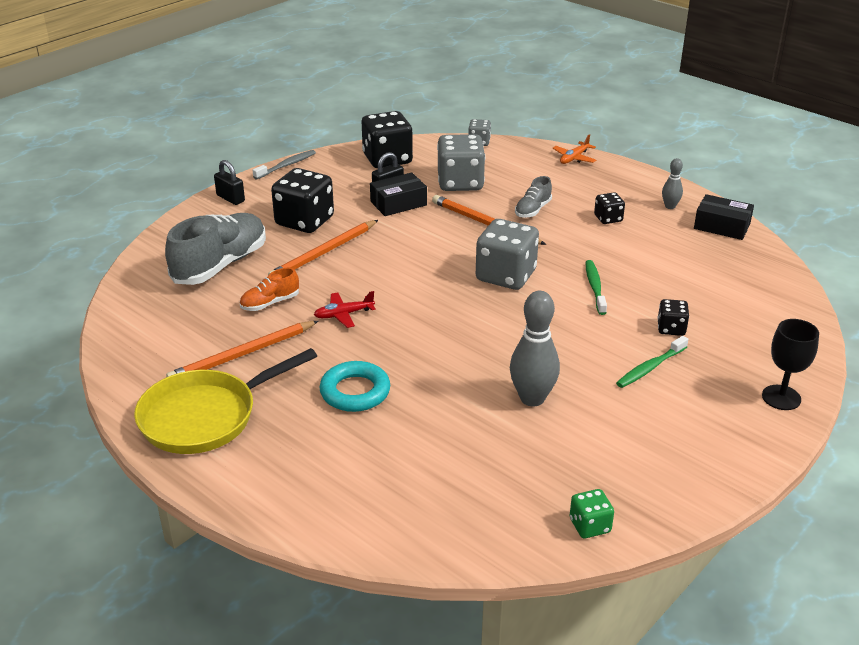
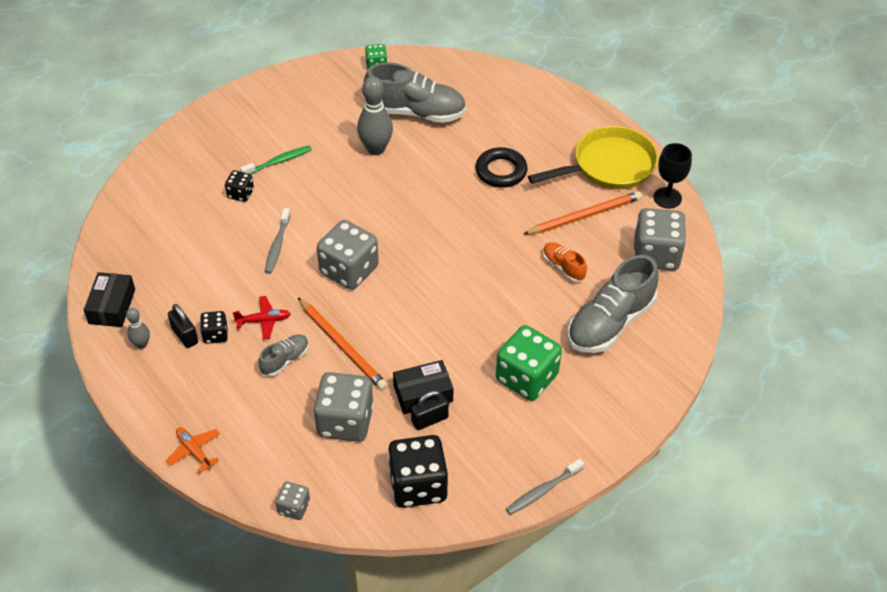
camera: 170 degrees left, 15 degrees up
(159, 326) = (656, 255): none -> grey dice
(230, 198) = (607, 432): black padlock -> black padlock (185, 335)
(270, 303) = (563, 267): orange shoe -> orange shoe turned 105 degrees counterclockwise
(304, 221) = (526, 378): black dice -> green dice
(324, 253) = (510, 325): orange pencil -> none
(343, 314) = (501, 245): red plane -> red plane (264, 321)
(355, 392) = (501, 171): turquoise ring -> black ring
(496, 456) = (416, 112): none -> grey shoe
(574, 158) = (194, 451): orange plane -> orange plane turned 90 degrees counterclockwise
(595, 287) = (277, 245): green toothbrush -> grey toothbrush
(722, 226) = (112, 306): black box -> black box turned 60 degrees clockwise
(781, 397) = (203, 126): black goblet -> black goblet (667, 198)

